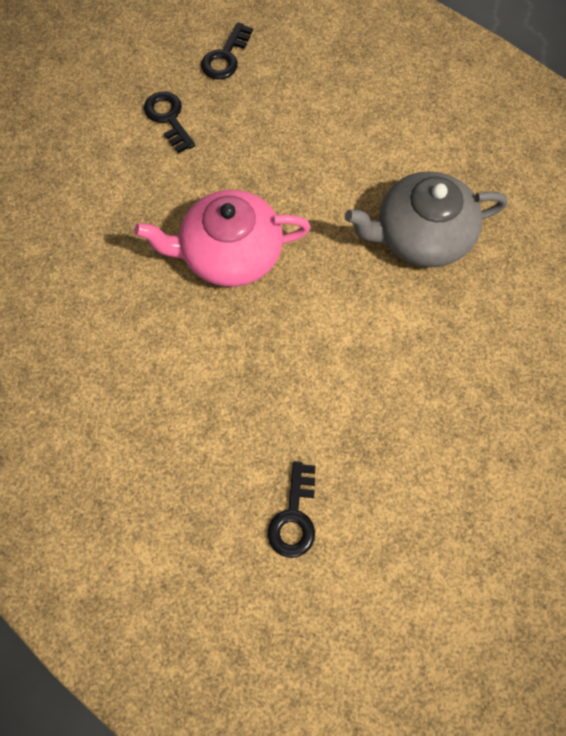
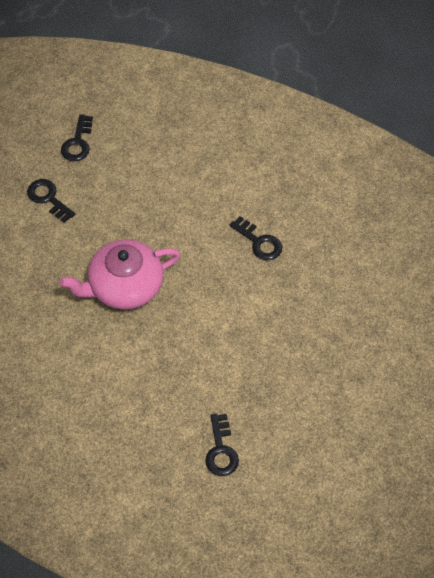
camera: 15 degrees left, 10 degrees down
(421, 235) = (259, 242): grey teapot -> black key

